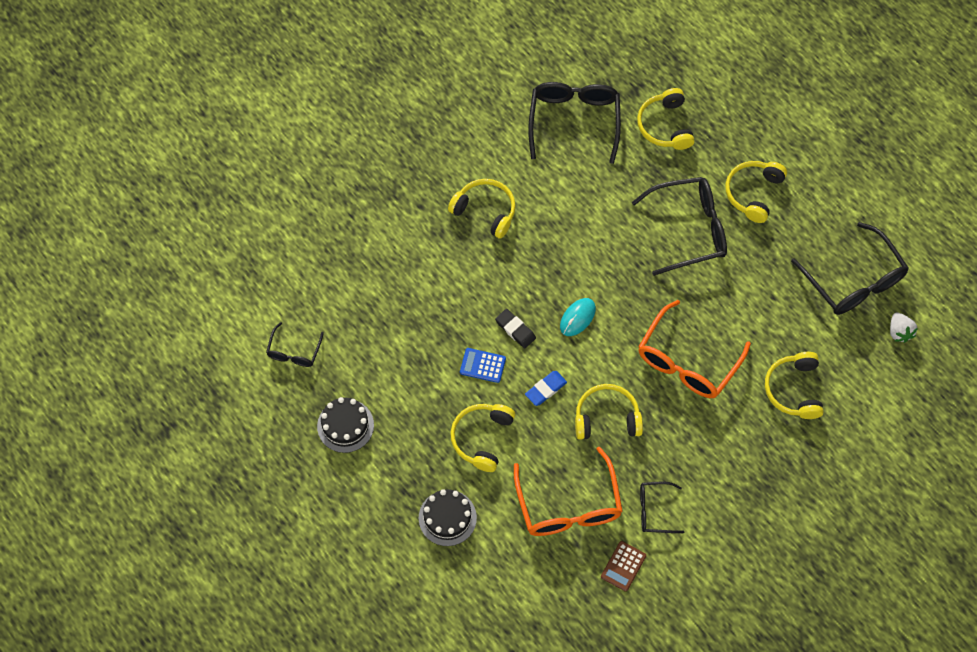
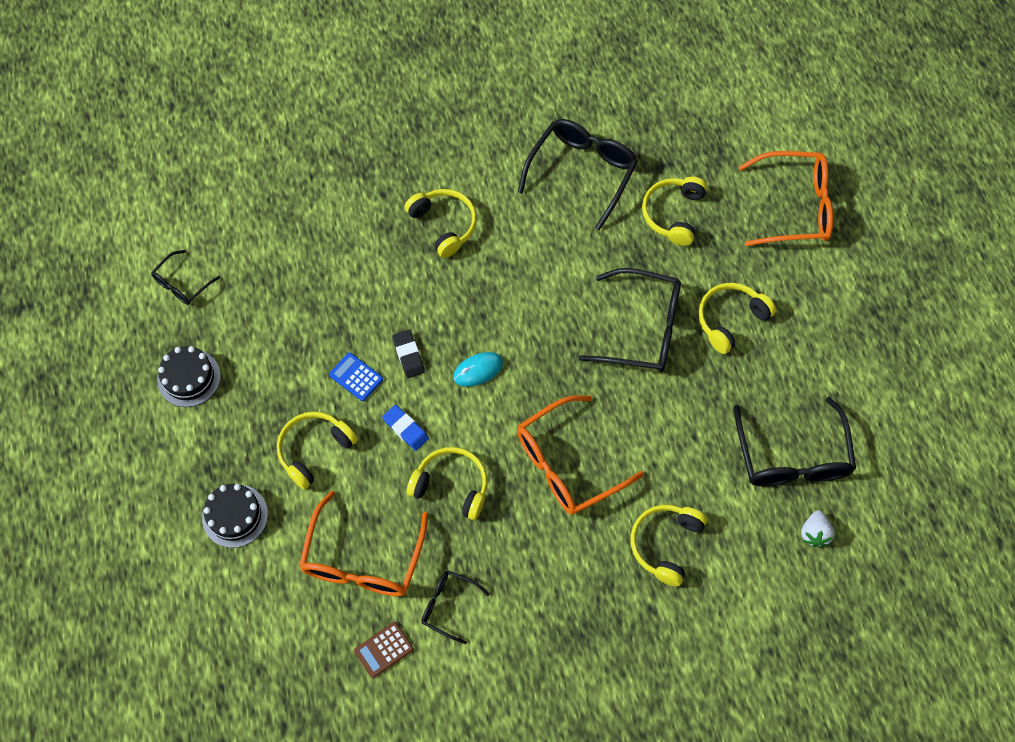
camera: 25 degrees right, 0 degrees up
(545, 389) = (405, 429): blue eraser -> blue eraser turned 60 degrees clockwise
(756, 81) = (794, 207): none -> orange glasses

